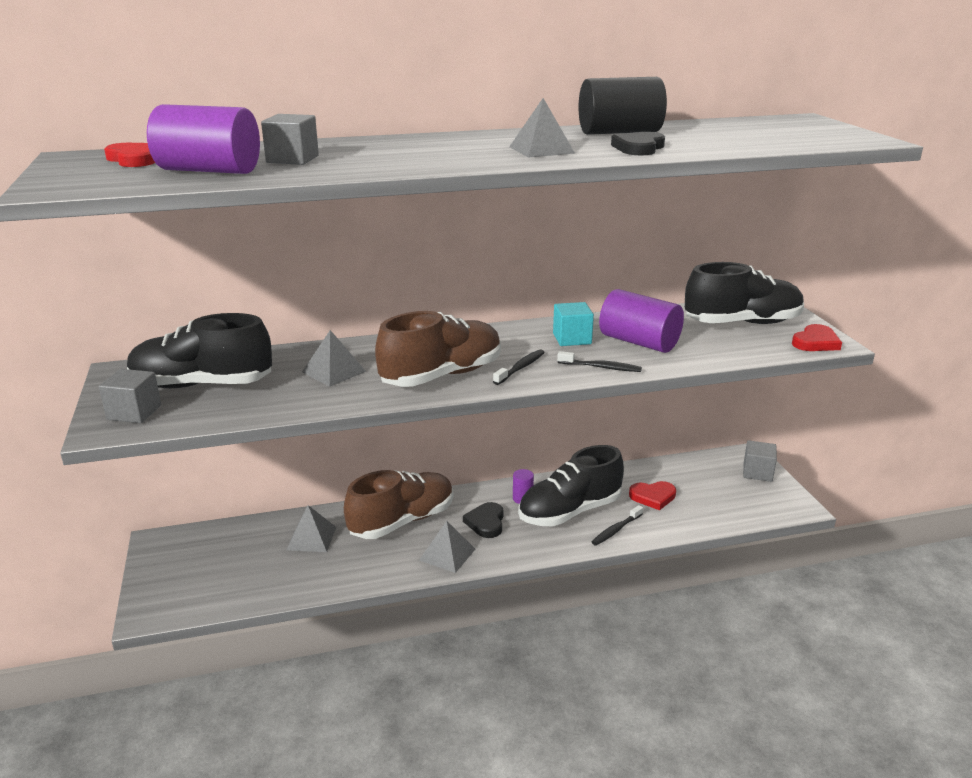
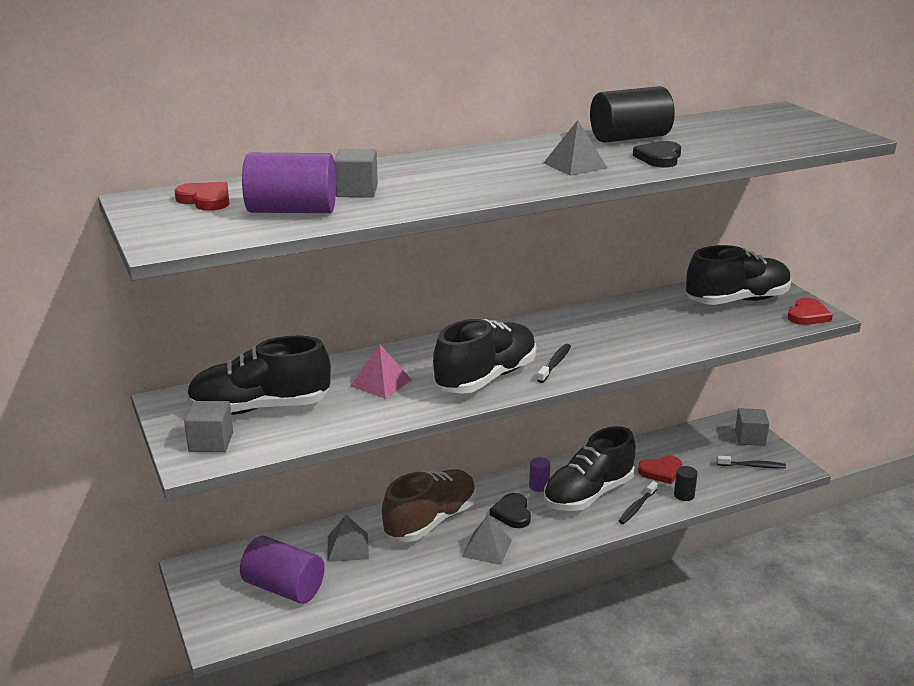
camera: 10 degrees left, 0 degrees up
(333, 371) = (381, 383): grey pyramid -> pink pyramid
(442, 375) = (486, 378): brown shoe -> black shoe
(572, 339) = (589, 329): turquoise cube -> none
(601, 367) = (628, 357): black toothbrush -> black toothbrush (753, 466)
(639, 342) = (652, 328): purple cylinder -> purple cylinder (284, 588)
(669, 523) = (684, 495): none -> black cylinder

